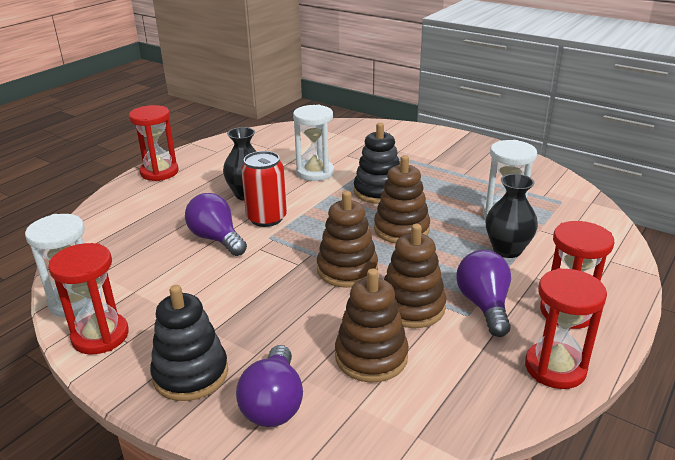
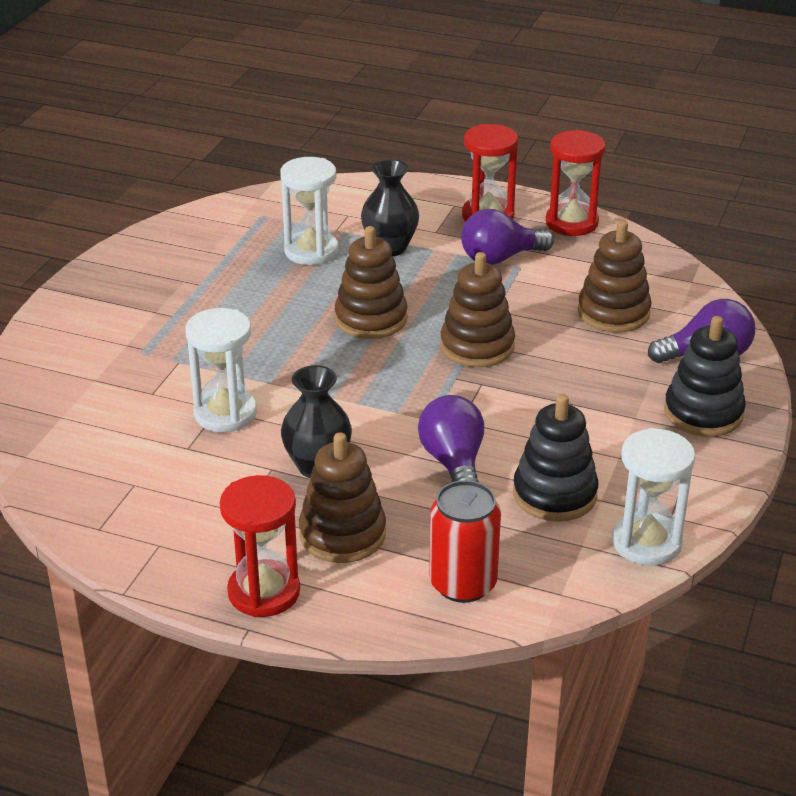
camera: 105 degrees left, 5 degrees up
(100, 336) = (691, 495): red hourglass -> none
(216, 239) = (454, 463): purple light bulb -> purple light bulb turned 135 degrees clockwise
(266, 218) = (382, 431): red can -> red can (463, 583)
(378, 192) = (274, 347): black stacking toy -> black stacking toy (554, 494)
(412, 307) = (525, 298): brown stacking toy -> brown stacking toy (342, 534)

